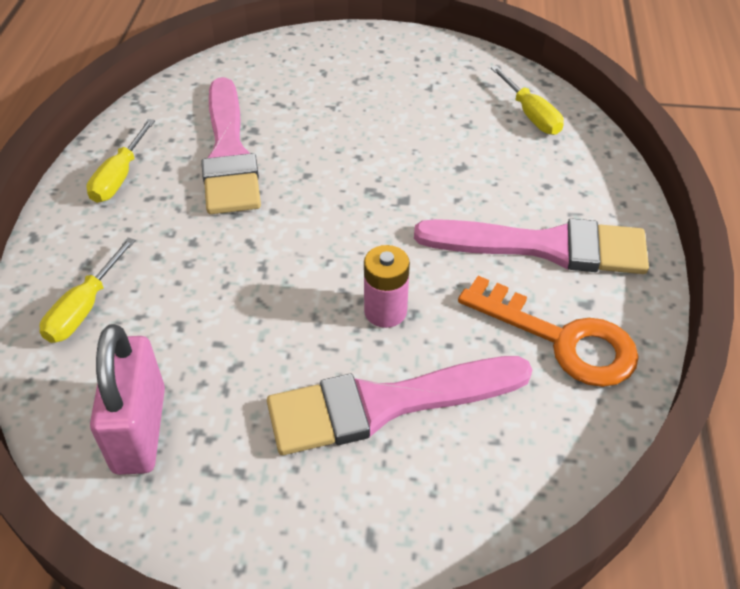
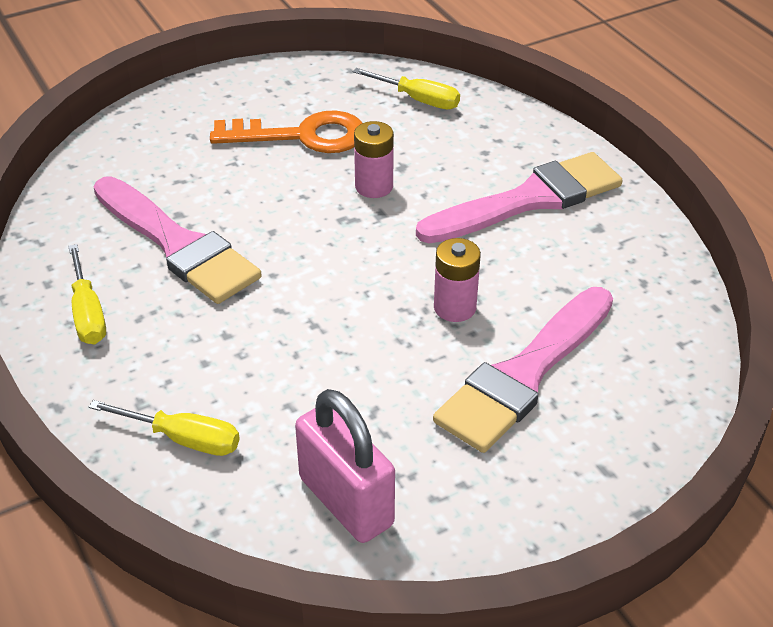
camera: 35 degrees left, 5 degrees down
(84, 309) = (184, 439): yellow screwdriver -> yellow screwdriver turned 60 degrees counterclockwise
(421, 174) = (374, 186): none -> pink battery
(561, 339) = (605, 262): orange key -> orange key (303, 136)

